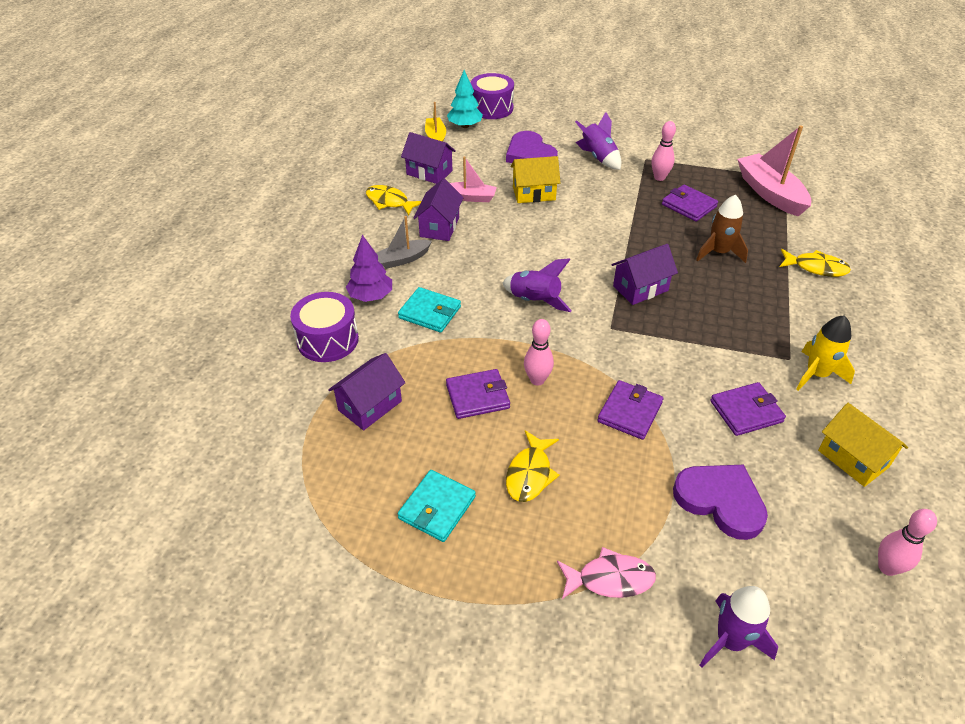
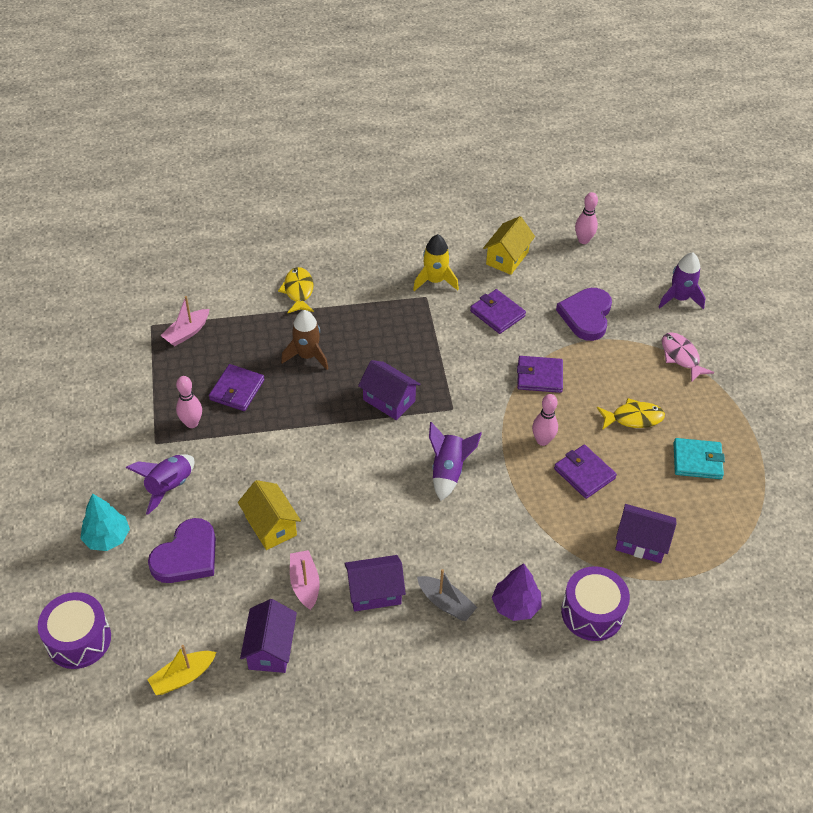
camera: 115 degrees left, 5 degrees up
(389, 202) = (351, 664): yellow fish -> none
(430, 312) = (509, 546): turquoise wallet -> none
(465, 126) = (140, 654): turquoise tree -> turquoise tree (107, 538)
(770, 193) = (187, 332): pink boat -> pink boat, size x0.57

